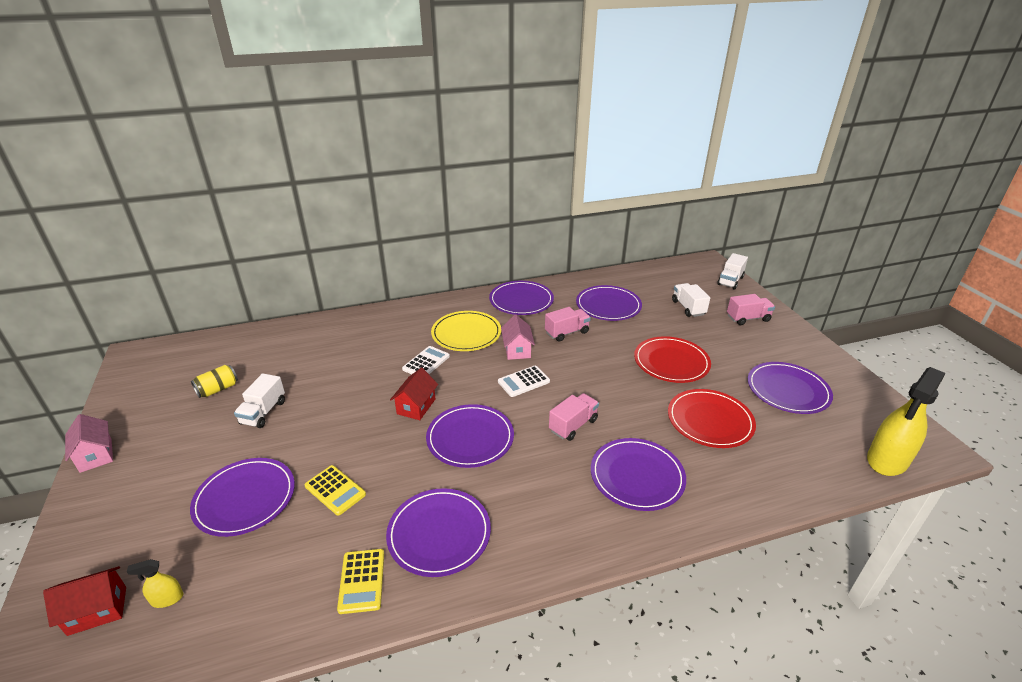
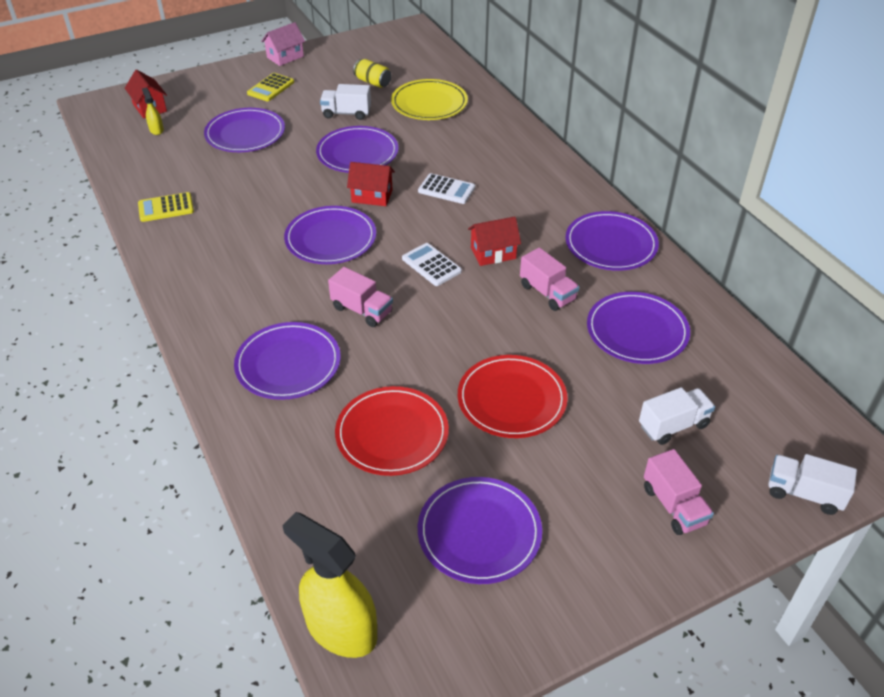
camera: 80 degrees right, 10 degrees up
(335, 490) = (256, 174): yellow calculator -> yellow calculator (271, 88)
(439, 533) = (211, 238): purple plate -> purple plate (357, 153)
(466, 333) = (513, 209): yellow plate -> yellow plate (429, 103)
(517, 350) = (493, 253): pink house -> red house

